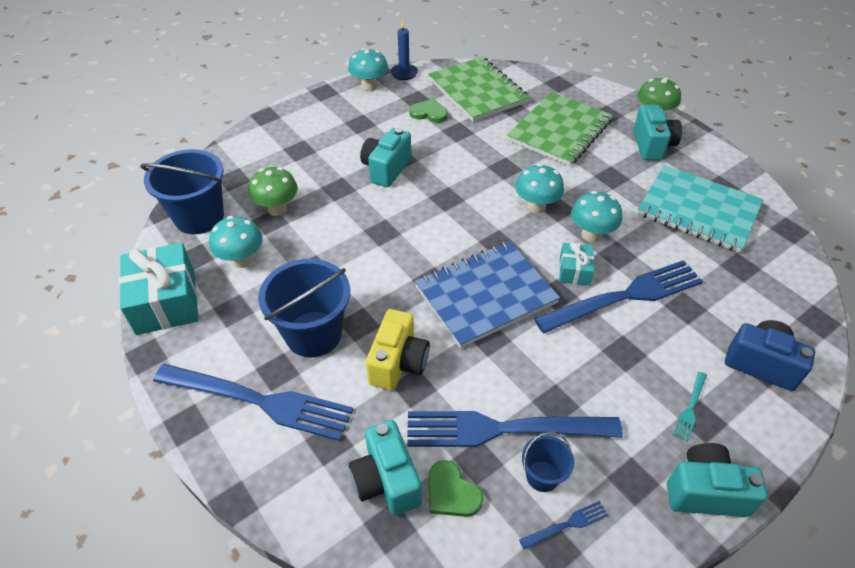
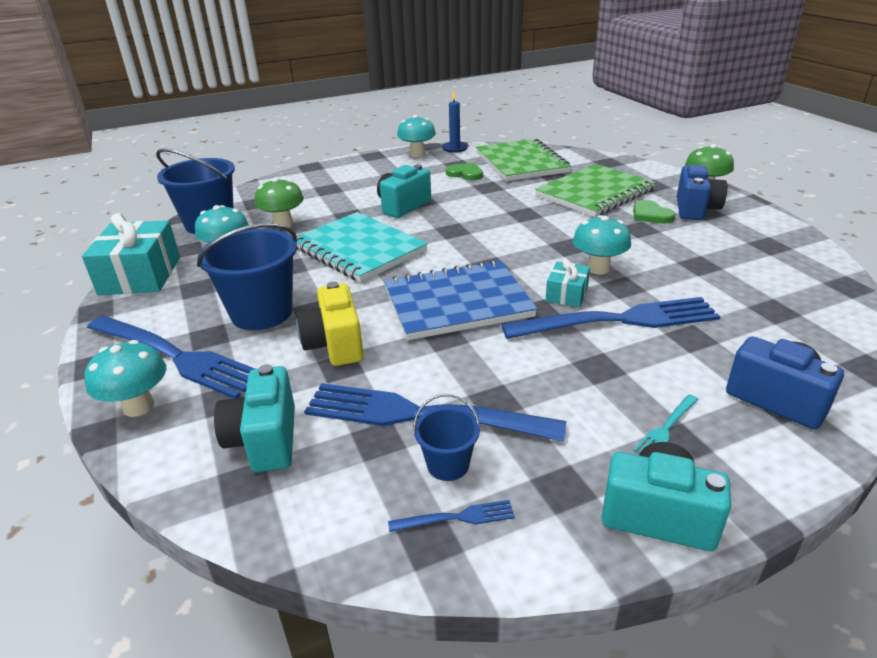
camera: 15 degrees right, 15 degrees down
(398, 363) = (334, 345): yellow camera -> yellow camera turned 135 degrees clockwise
(451, 492) = (332, 462): green heart -> green heart (650, 215)
(536, 206) = (545, 243): turquoise mushroom -> turquoise mushroom (138, 406)
(652, 145) = (695, 209): turquoise camera -> blue camera
(698, 210) = (734, 261): turquoise notebook -> turquoise notebook (358, 249)

